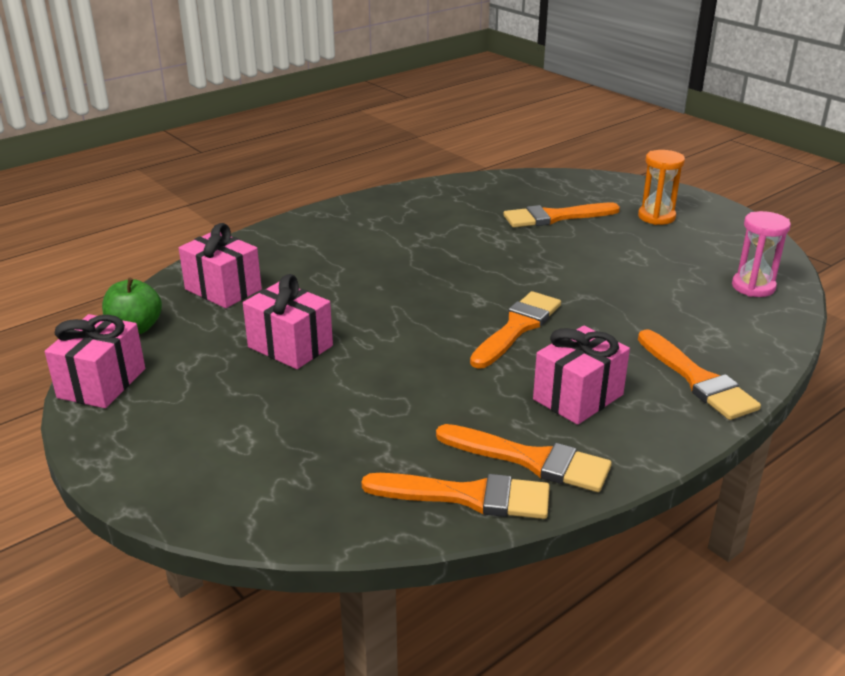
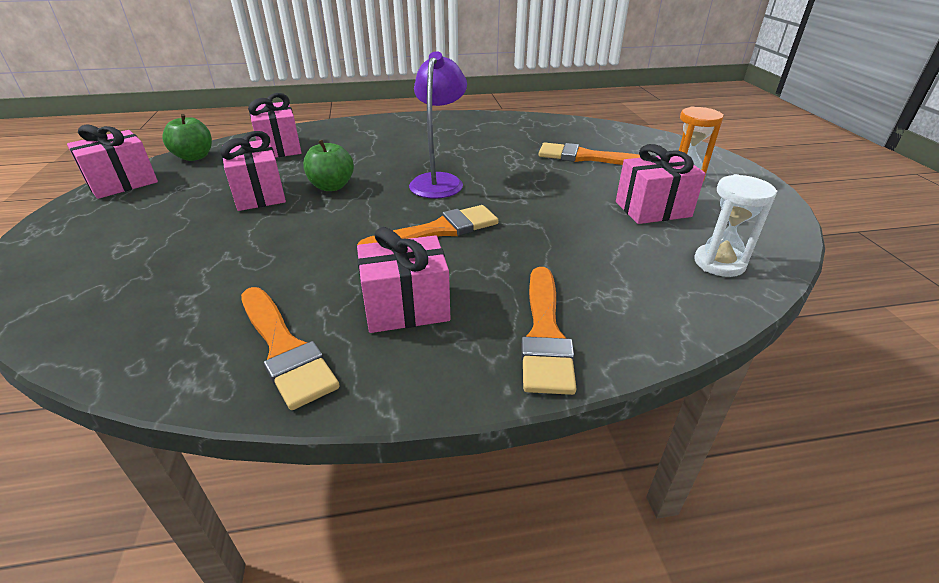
camera: 30 degrees right, 5 degrees up
(354, 315) = (332, 186): none -> green apple
(452, 279) = (439, 181): none -> purple lamp
(467, 496) = (188, 359): orange brush -> none
(663, 255) = (653, 209): none -> pink gift
(753, 287) = (719, 263): pink hourglass -> white hourglass

